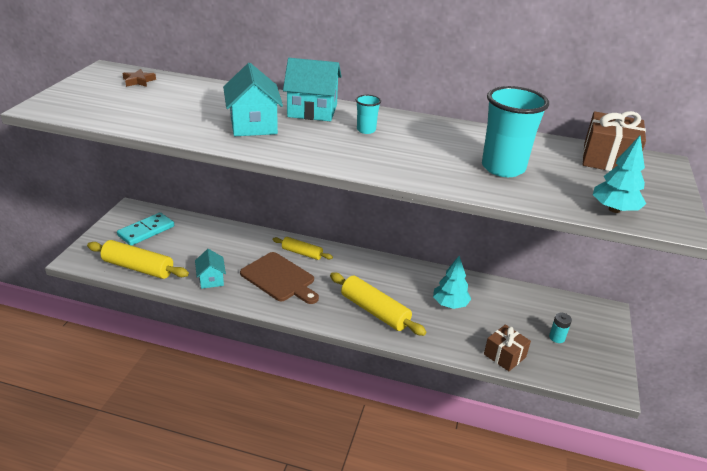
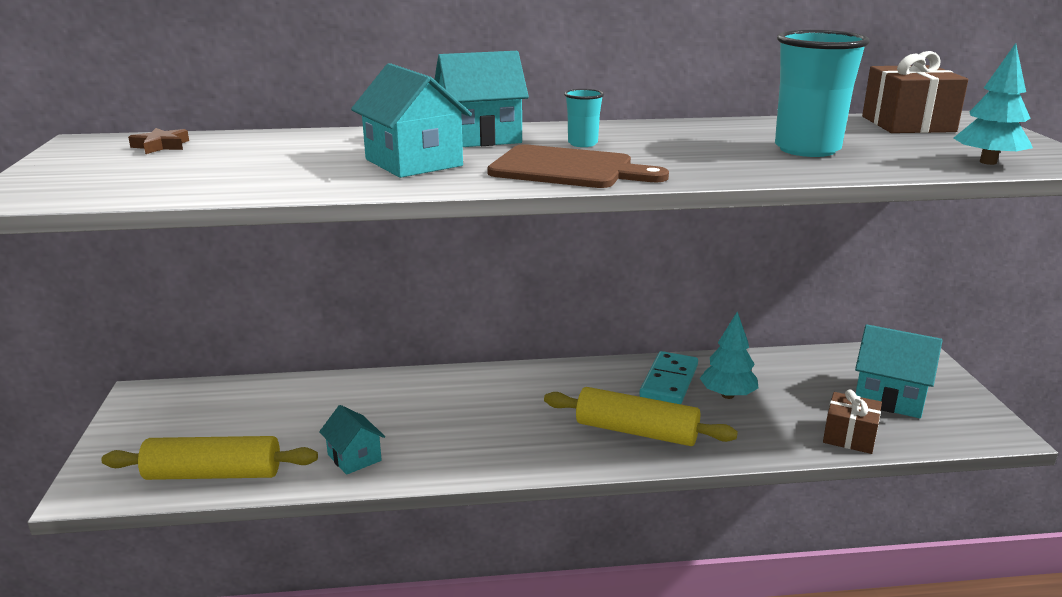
camera: 20 degrees left, 10 degrees down
(146, 231) = (191, 418): turquoise domino -> turquoise domino (669, 381)
(279, 278) = (463, 427): brown cutting board -> brown cutting board (568, 169)
(302, 253) = (471, 386): yellow rolling pin -> none
(557, 337) = (889, 397): turquoise battery -> turquoise house

